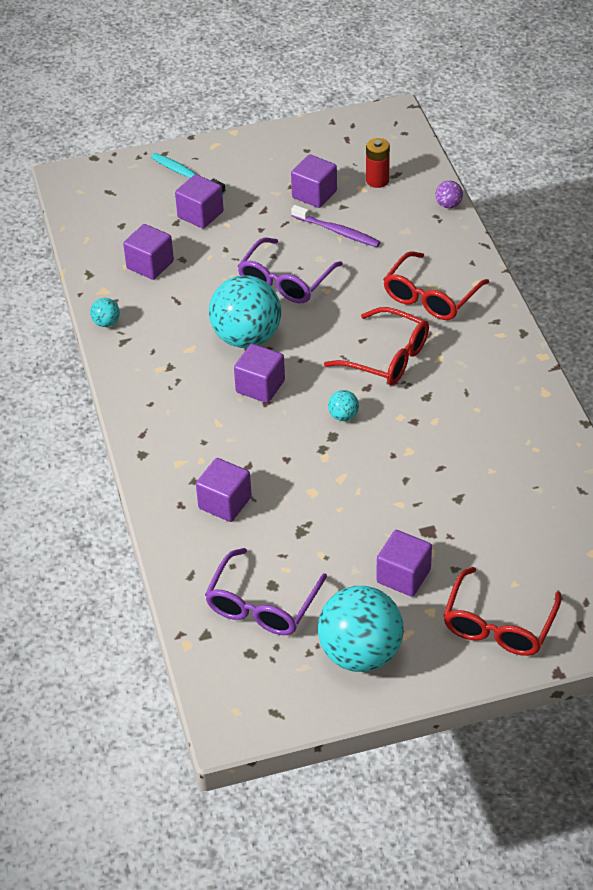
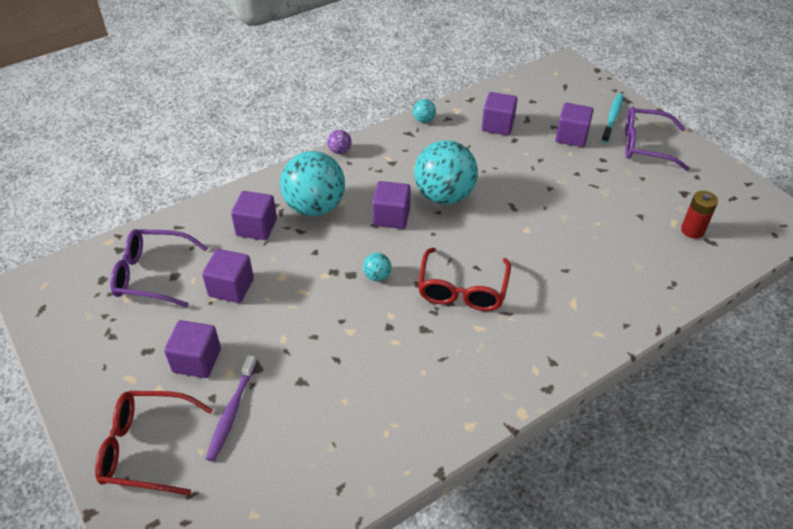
camera: 70 degrees right, 0 degrees up
(285, 281) = (523, 202): purple glasses -> purple glasses (645, 145)
(314, 194) = (643, 194): purple cube -> purple cube (231, 287)
(337, 231) = (605, 220): purple toothbrush -> purple toothbrush (231, 412)
(360, 653) = (105, 349): turquoise ball -> turquoise ball (315, 207)
(430, 297) = (558, 303): red glasses -> none
(448, 205) = (696, 289): purple ball -> purple ball (340, 151)

